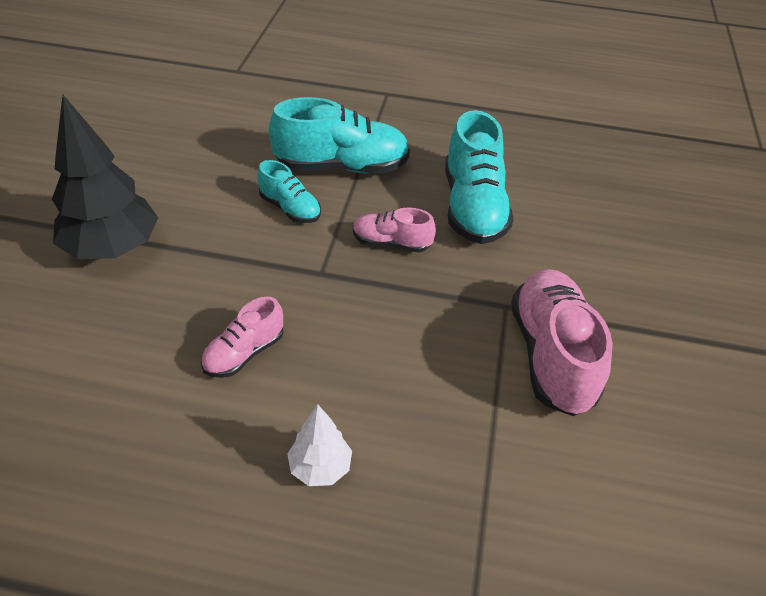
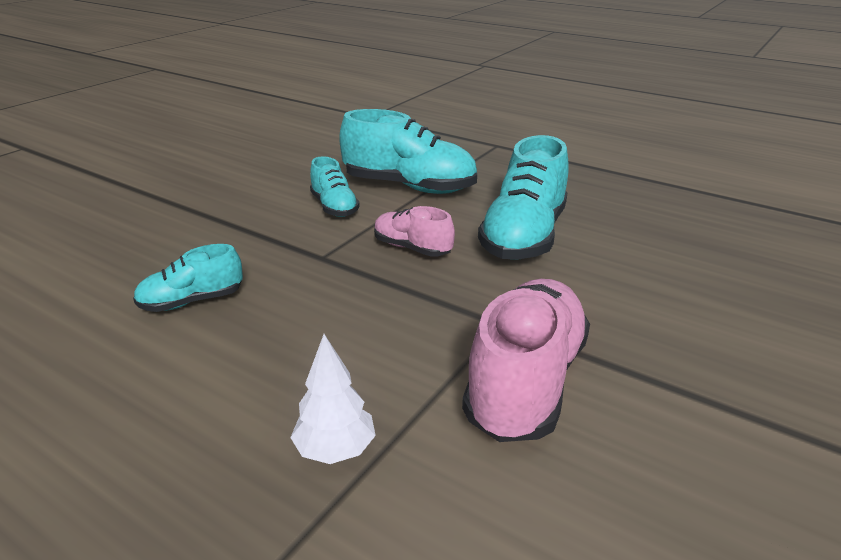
camera: 25 degrees right, 15 degrees down
(112, 248) = (156, 207): black tree -> none
(244, 353) = (192, 301): pink shoe -> turquoise shoe
(320, 467) = (172, 416): white tree -> white tree (335, 450)

